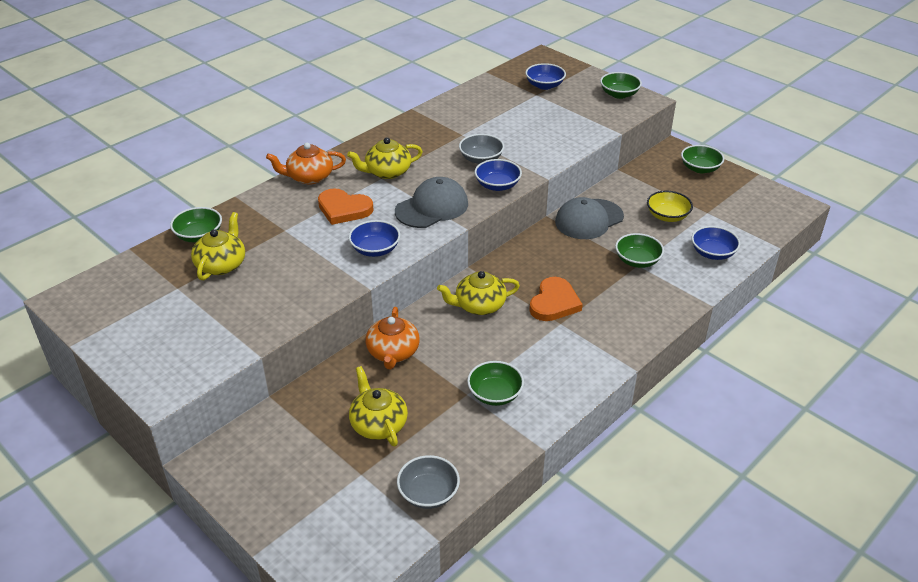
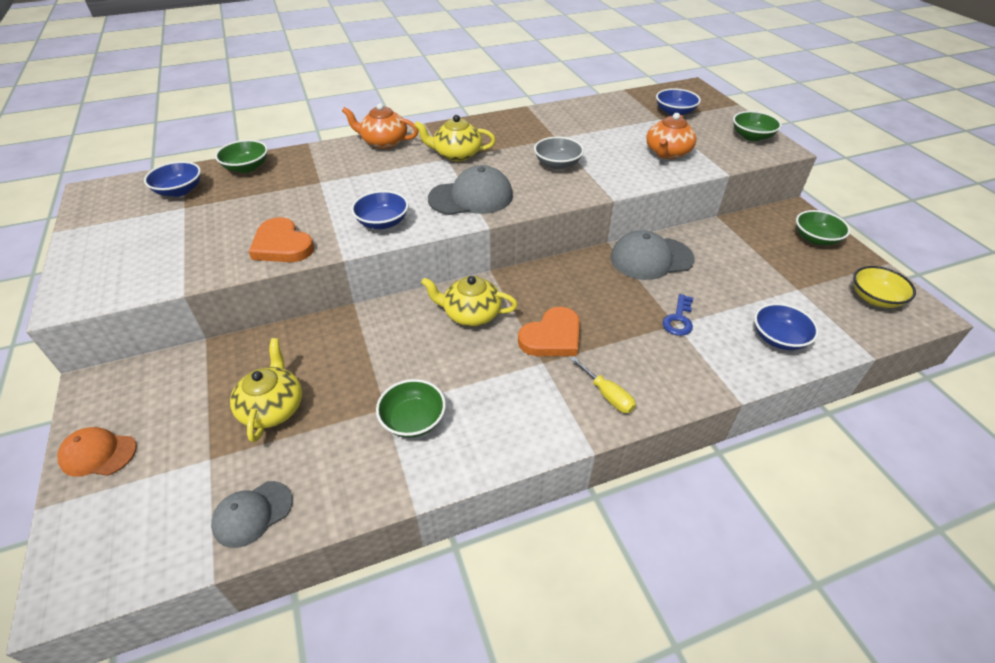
camera: 25 degrees right, 5 degrees up
(221, 264) = (239, 197): yellow teapot -> none
(265, 504) = (98, 454): none -> orange cap
(344, 209) = (388, 177): orange heart -> orange heart (282, 245)
(393, 352) = (349, 335): orange teapot -> orange teapot (667, 153)
(428, 493) = (252, 514): grey bowl -> grey cap
(497, 185) = (554, 193): blue bowl -> blue bowl (179, 191)
(621, 330) = (607, 395): none -> yellow screwdriver
(637, 261) = (678, 319): green bowl -> blue key
(667, 216) = (745, 280): yellow bowl -> yellow bowl (875, 298)

